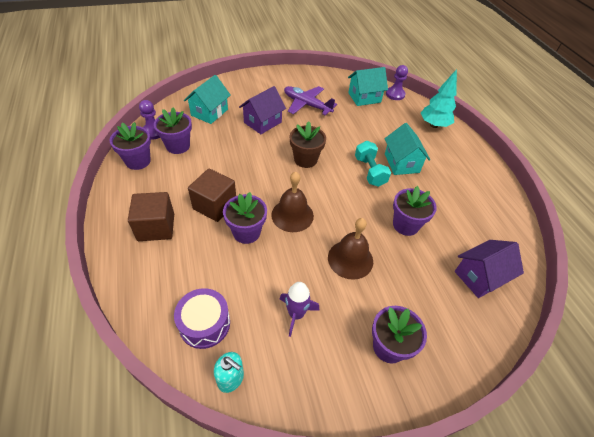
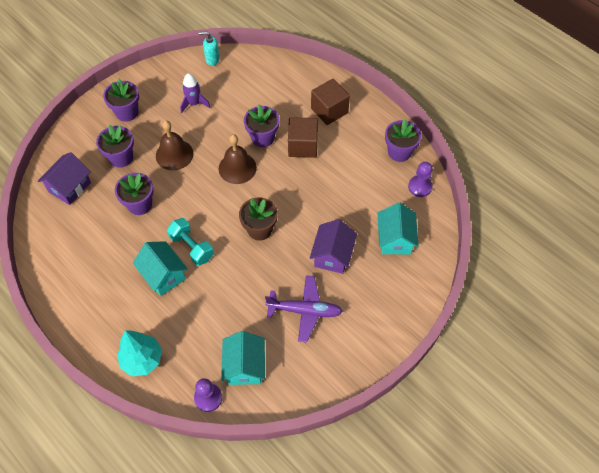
camera: 155 degrees right, 10 degrees up
(178, 146) = (383, 183): purple flower pot -> purple flower pot (121, 157)
(204, 324) = (246, 75): purple drum -> none
(364, 97) = (244, 366): turquoise house -> turquoise house turned 45 degrees counterclockwise

